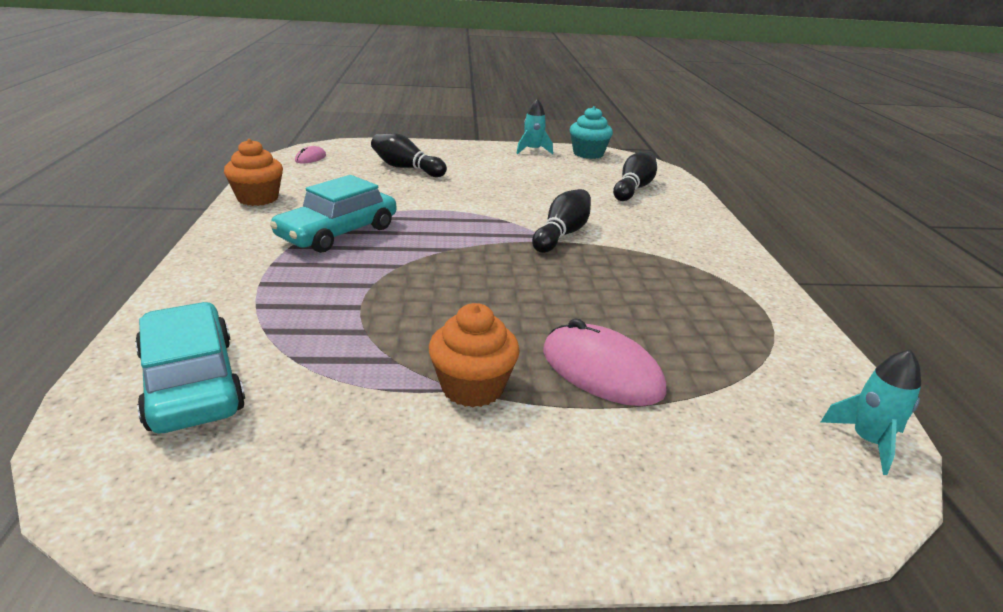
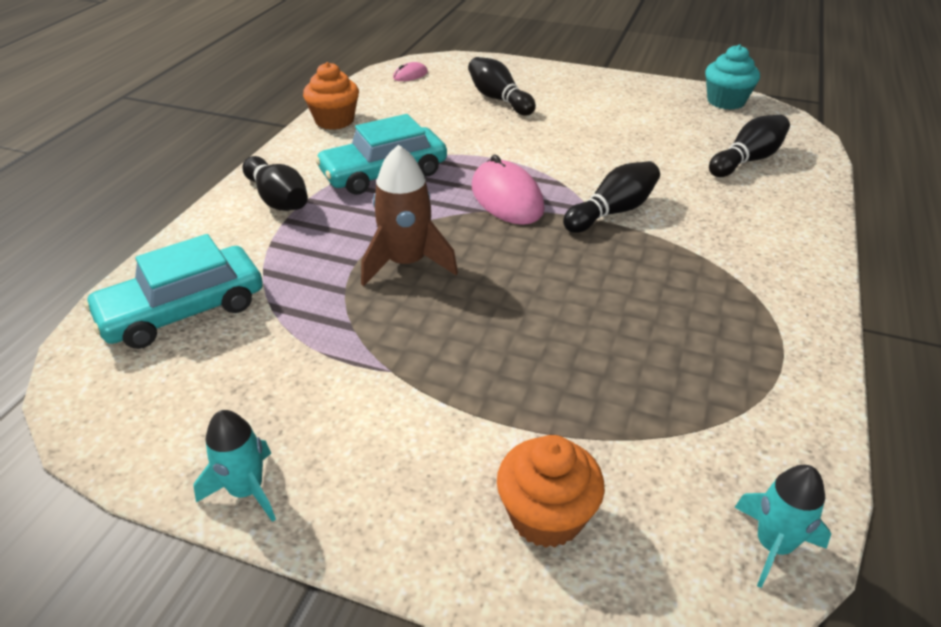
camera: 25 degrees right, 10 degrees up
(191, 383) = (183, 310): turquoise car -> turquoise car turned 120 degrees counterclockwise
(240, 267) = (278, 199): none -> black bowling pin
(411, 299) = (406, 263): none -> brown rocket
(472, 387) = (402, 372): orange cupcake -> orange cupcake (546, 516)
(533, 150) = (659, 89): turquoise rocket -> turquoise rocket (247, 490)
(601, 371) = (537, 386): pink mouse -> pink mouse (506, 198)

